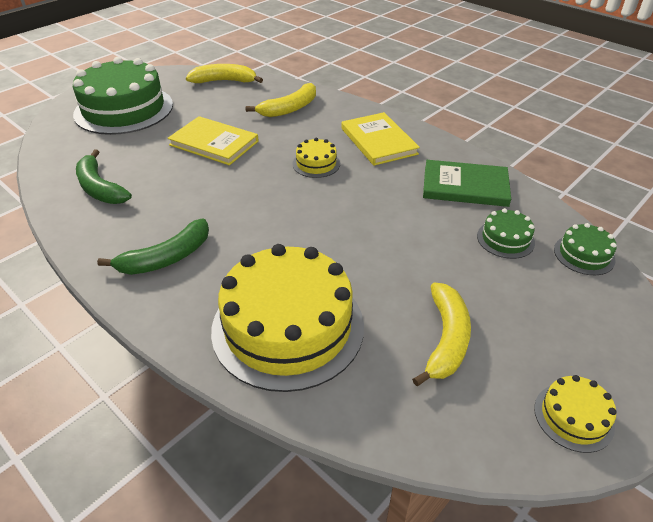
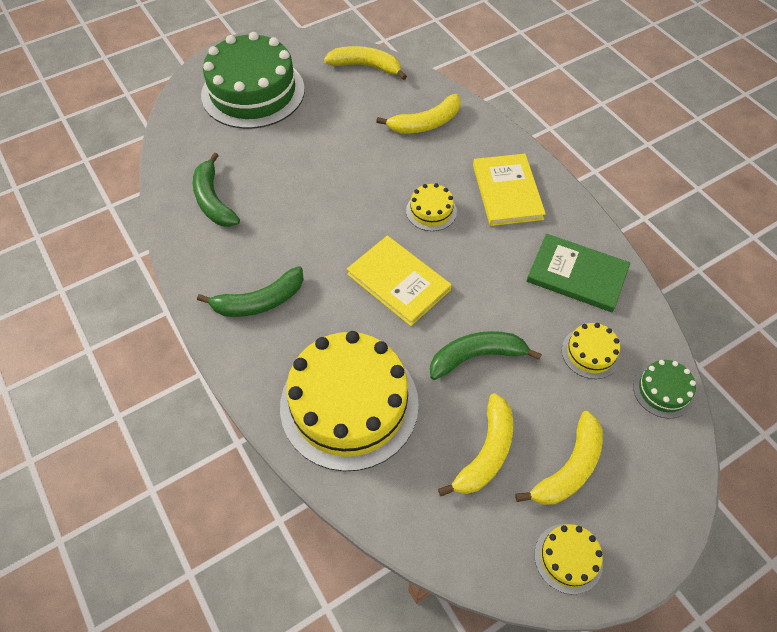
camera: 15 degrees right, 15 degrees up
(214, 143) = (334, 160): yellow book -> yellow book (398, 282)
(401, 262) = (476, 356): none -> green banana
(505, 239) = (590, 353): green cake -> yellow cake
(533, 334) = (569, 468): none -> yellow banana

